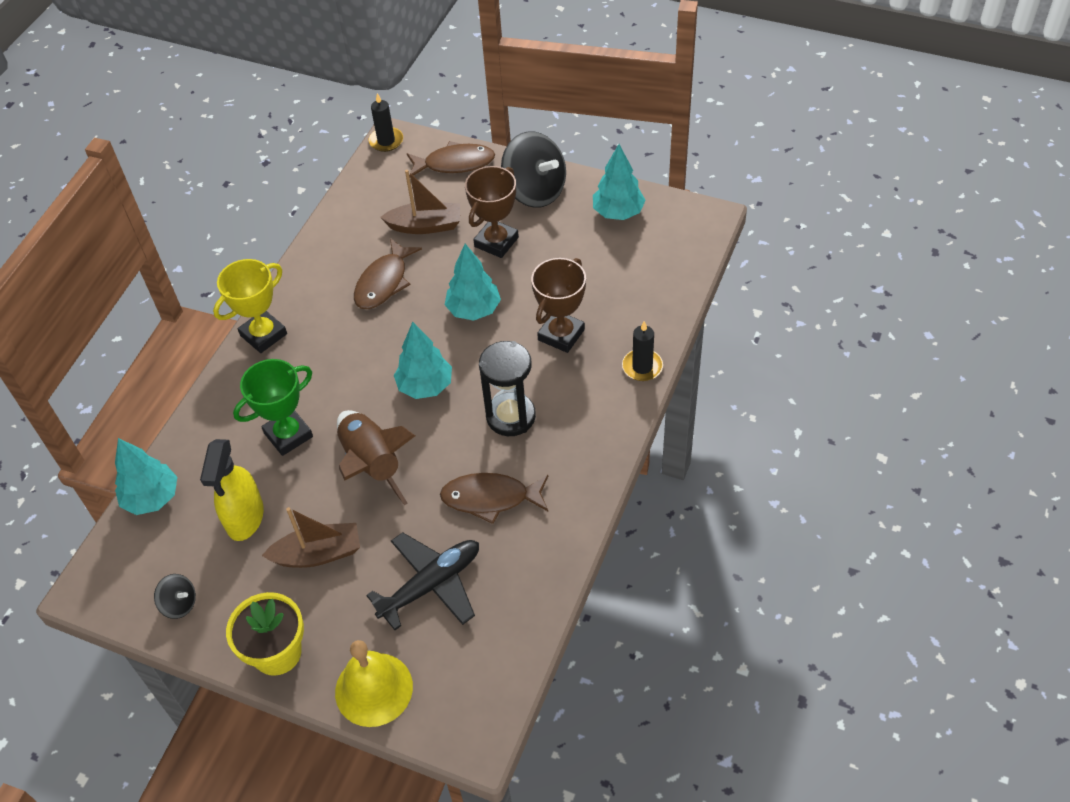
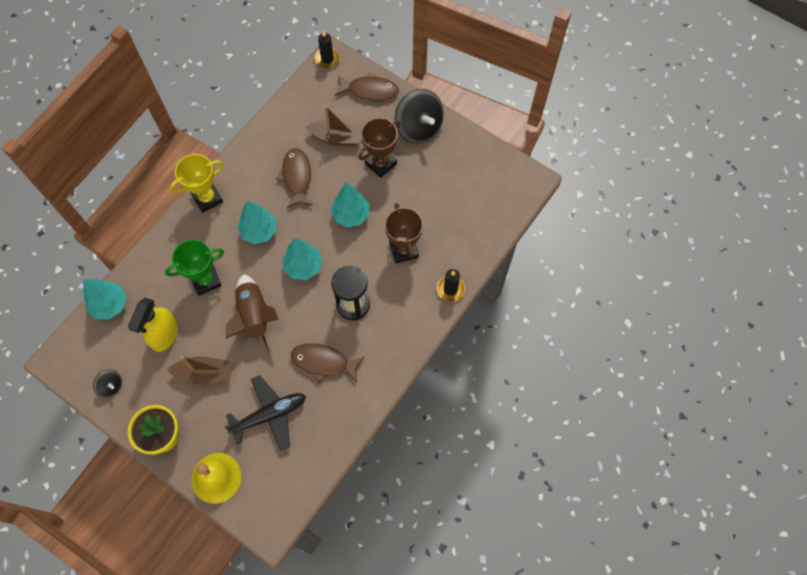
camera: 10 degrees right, 15 degrees up
(384, 282) = (296, 177): brown fish -> brown fish turned 135 degrees clockwise
(561, 335) = (404, 250): brown trophy -> brown trophy turned 60 degrees counterclockwise
(618, 213) = (471, 161): turquoise tree -> turquoise tree (259, 231)

